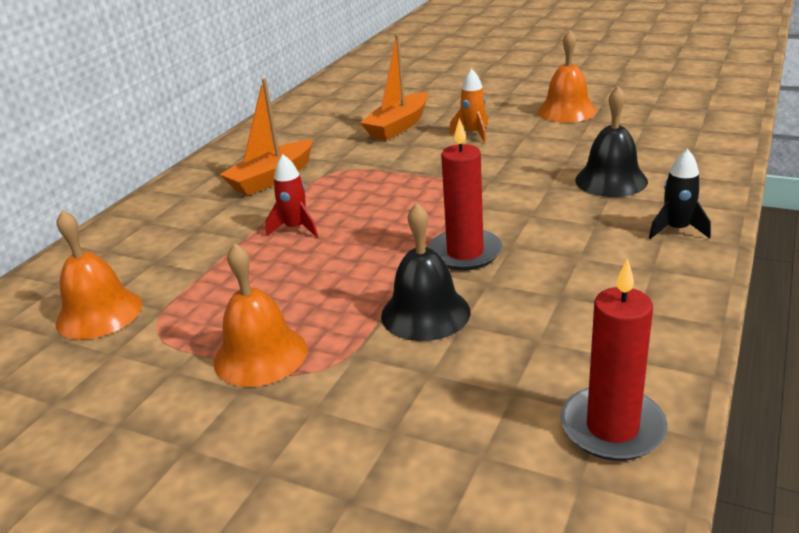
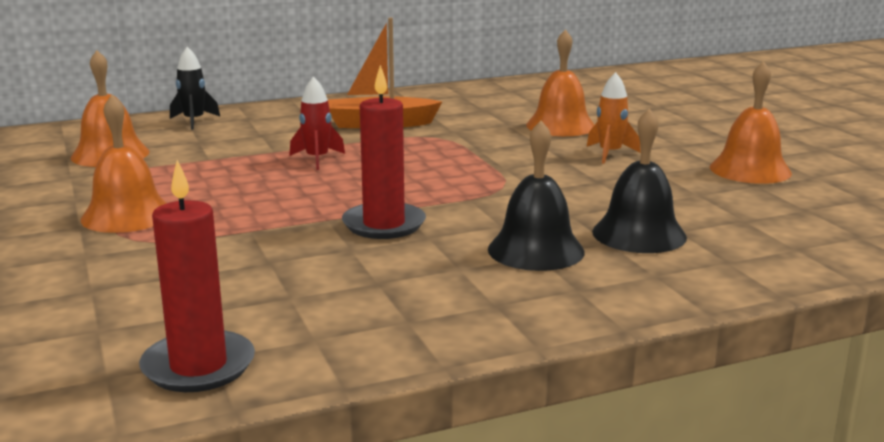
camera: 40 degrees right, 10 degrees down
(398, 126) = (560, 126): orange boat -> orange bell
(425, 313) = (265, 244): black bell -> black bell (536, 250)
(677, 230) = (595, 292): black rocket -> black rocket (194, 121)

